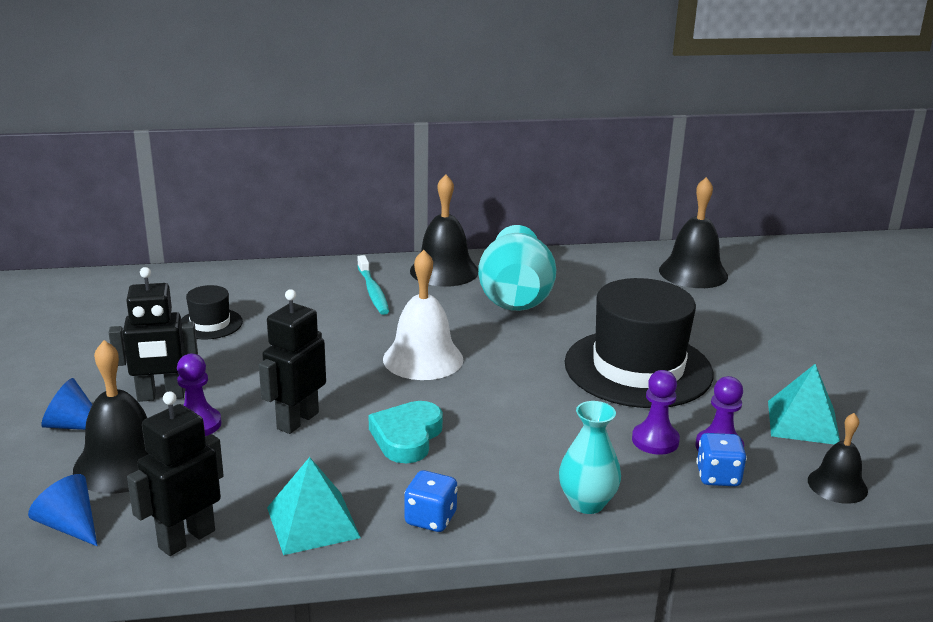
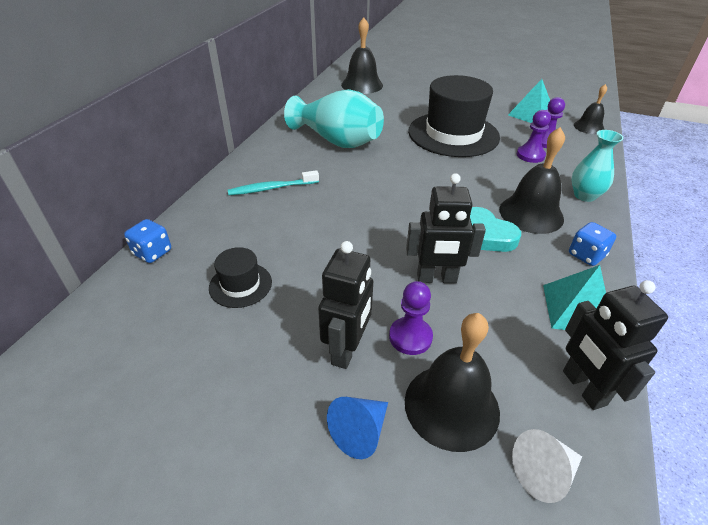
camera: 60 degrees left, 15 degrees up
(69, 525) = (543, 473): blue cone -> white cone
(297, 420) = (436, 278): black robot -> black robot turned 60 degrees counterclockwise
(373, 291) = (271, 188): turquoise toothbrush -> turquoise toothbrush turned 150 degrees clockwise
(423, 359) = (388, 198): white bell -> none
(444, 271) = (273, 152): black bell -> black bell (531, 214)
(718, 476) = (571, 151): blue dice -> blue dice (152, 253)

